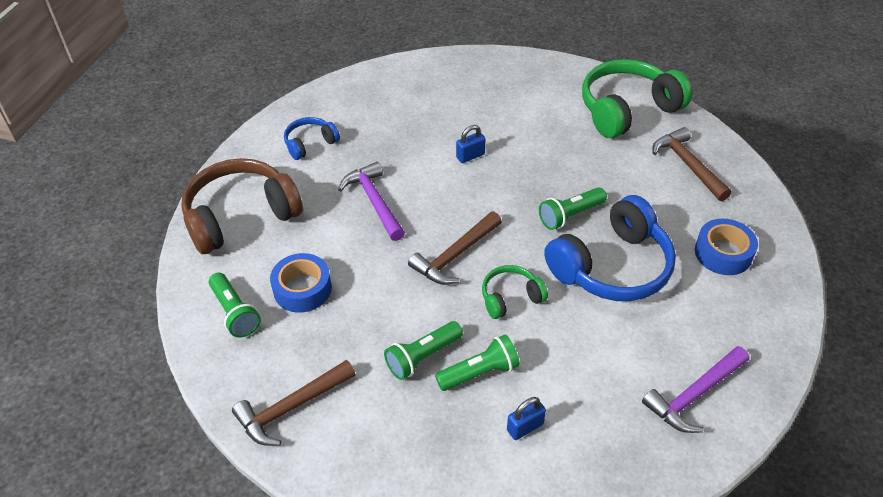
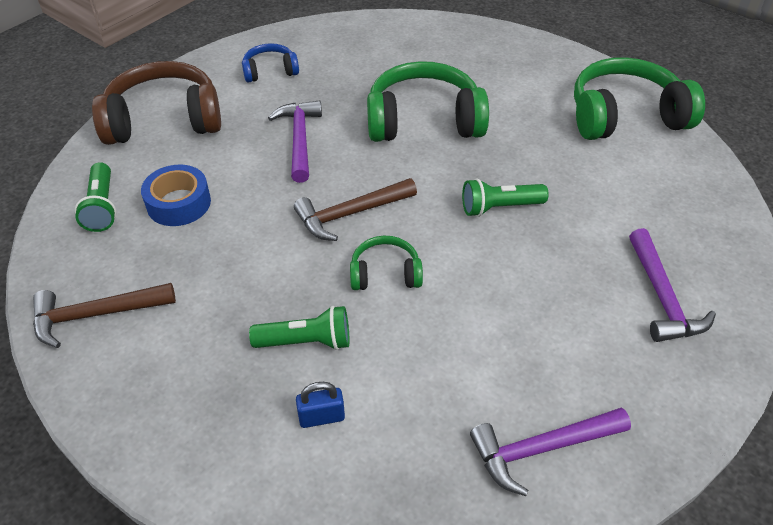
camera: 20 degrees right, 0 degrees up
(422, 357) = (256, 306): green flashlight -> none
(470, 156) = (424, 121): blue padlock -> green headphones
(612, 266) = (518, 274): blue headphones -> none
(687, 165) = (668, 190): brown hammer -> none
(723, 253) = (662, 297): blue tape -> purple hammer

